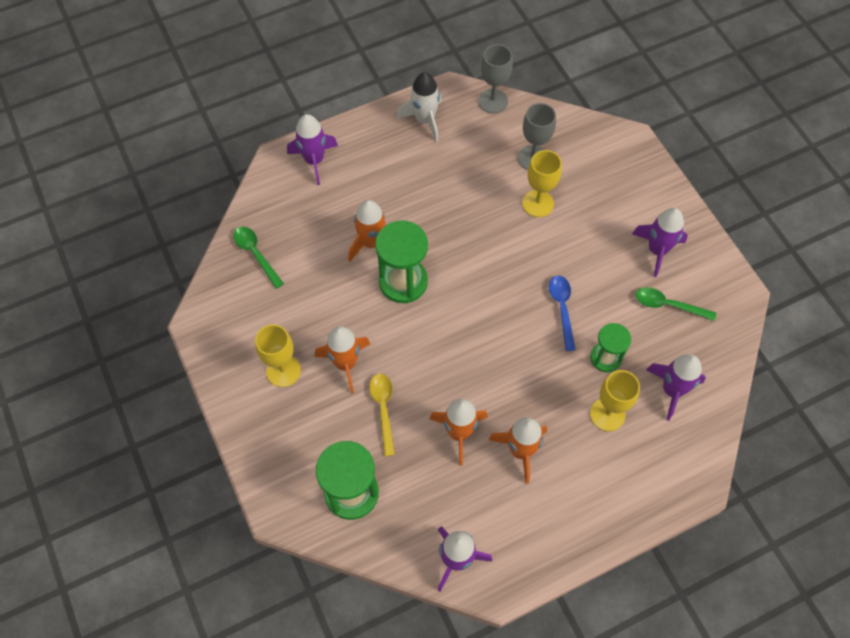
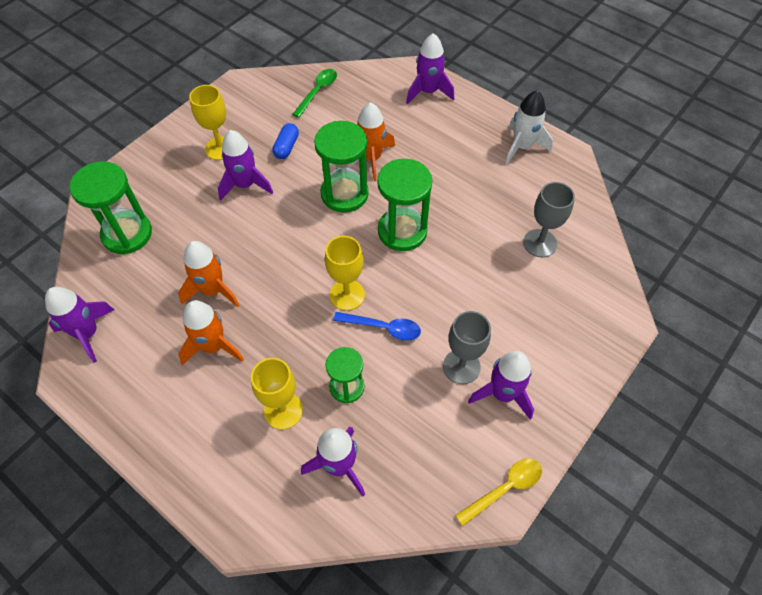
camera: 65 degrees right, 5 degrees down
(316, 310) = (286, 147): none -> blue capsule
(345, 363) = (245, 185): orange rocket -> purple rocket
(383, 409) = (213, 226): yellow spoon -> yellow spoon (505, 488)
(470, 253) = (402, 231): none -> green hourglass
(493, 101) = (581, 188): grey goblet -> grey goblet (461, 366)
(538, 203) = (490, 265): yellow goblet -> yellow goblet (347, 295)
(562, 308) = (383, 328): blue spoon -> blue spoon turned 45 degrees clockwise
(668, 305) = (441, 427): green spoon -> none

